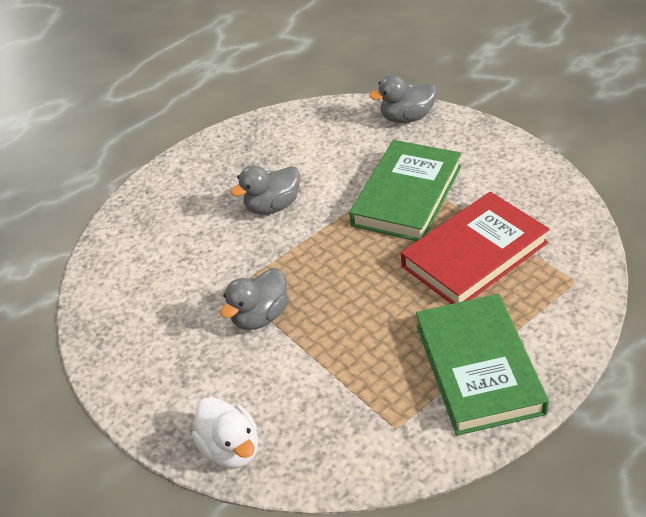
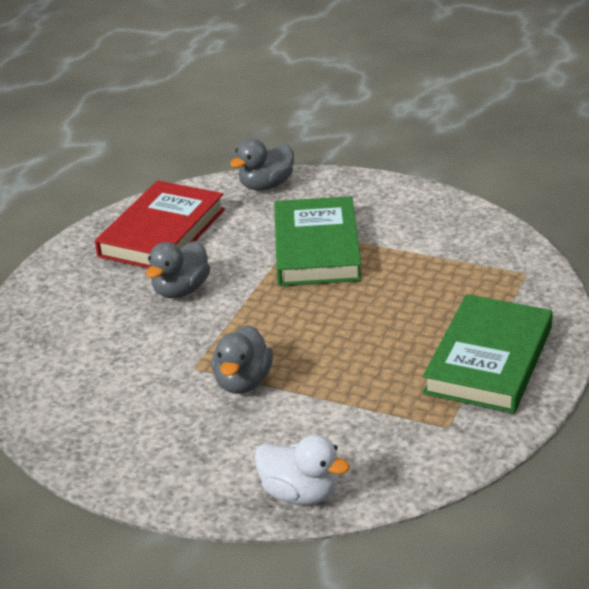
camera: 30 degrees left, 10 degrees down
(474, 254) = (419, 277): red book -> red book (162, 233)
(478, 368) = (488, 360): green book -> green book turned 60 degrees clockwise

